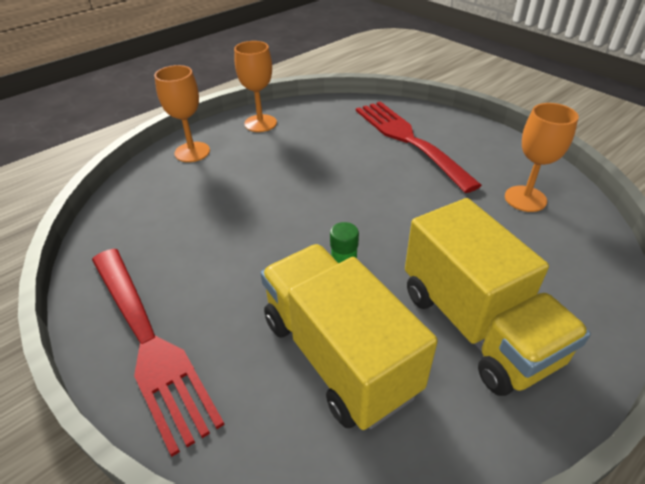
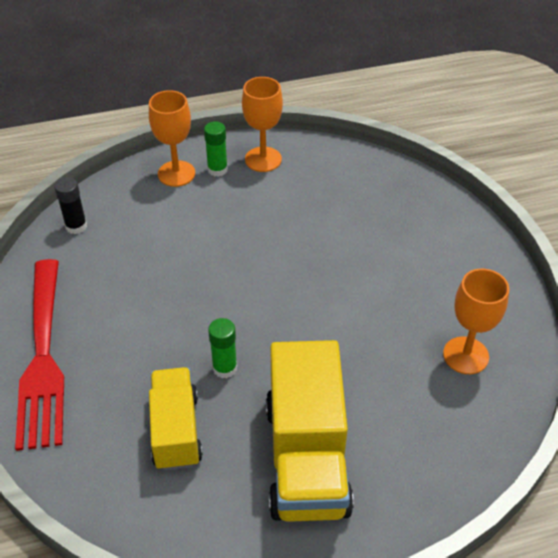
camera: 25 degrees right, 5 degrees up
(119, 217) = (76, 226): none -> black glue stick
(227, 140) = (217, 169): none -> green glue stick
(338, 355) = (176, 430): yellow truck -> yellow truck, size x0.63
(409, 140) = (402, 237): red fork -> none

